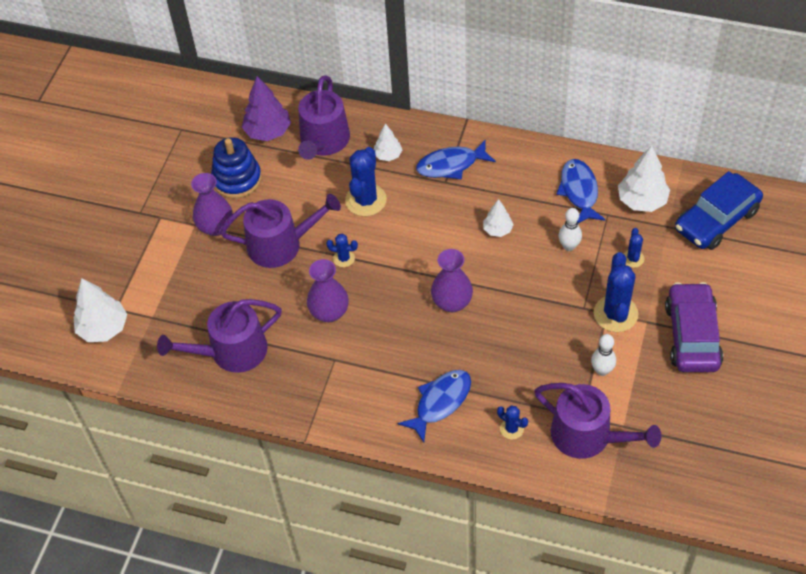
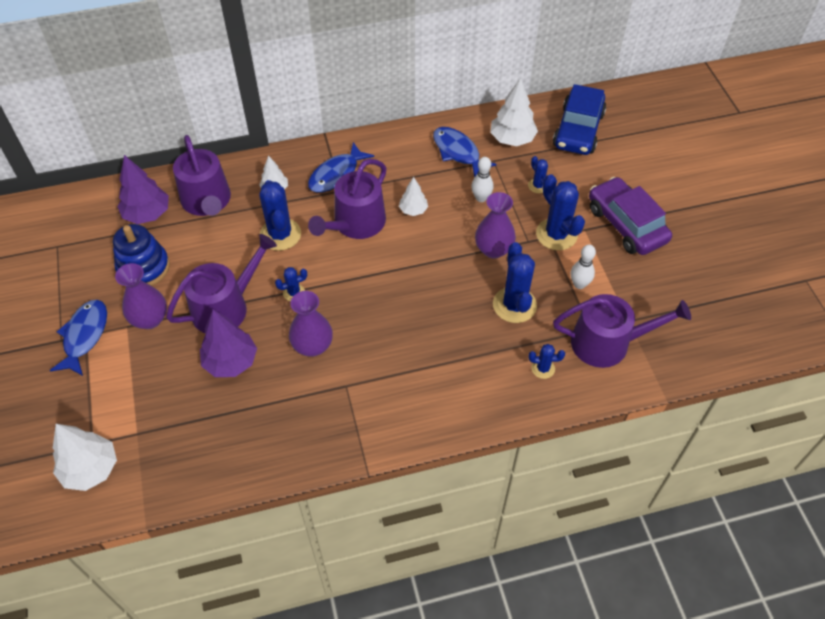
camera: 35 degrees left, 0 degrees up
(231, 351) = (241, 427): purple watering can -> purple watering can (355, 224)
(256, 294) = (231, 362): none -> purple tree
(440, 402) = (467, 376): blue fish -> blue fish (84, 336)
(452, 302) = (417, 287): purple vase -> purple vase (493, 249)
(527, 360) = (514, 305): none -> blue cactus

